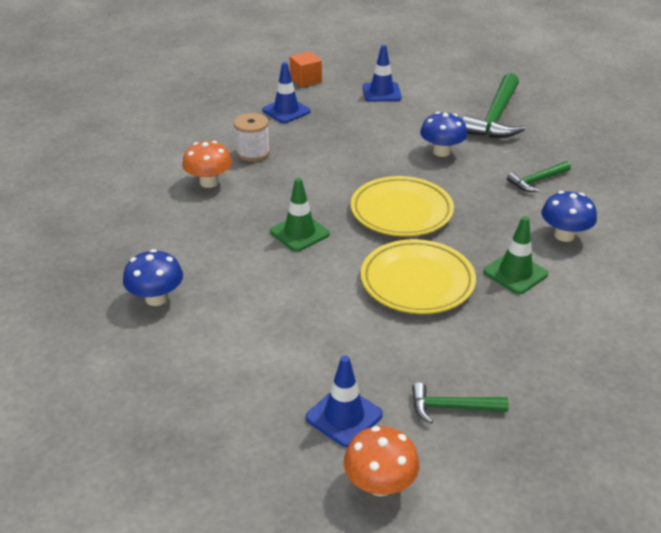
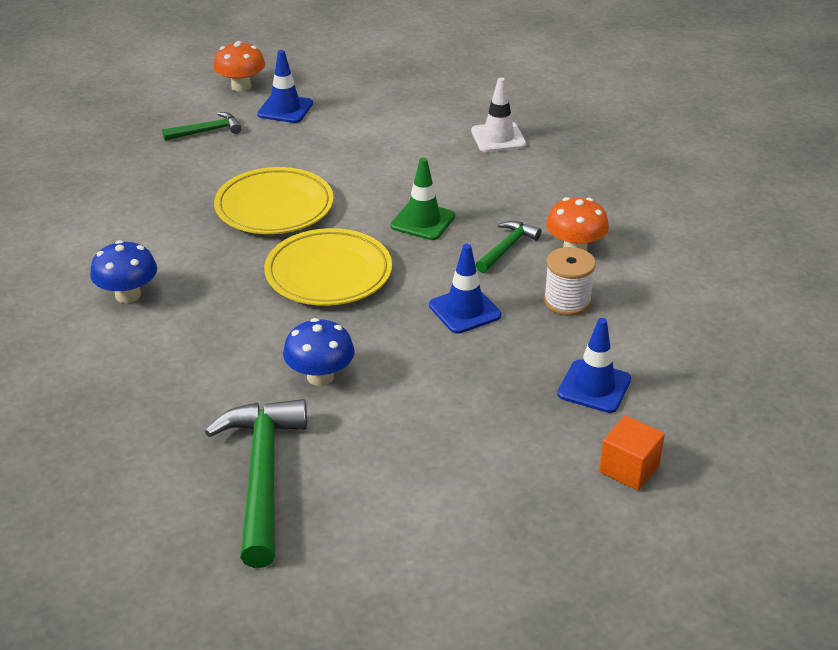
camera: 155 degrees right, 0 degrees up
(156, 298) = (498, 138): blue mushroom -> white traffic cone
(381, 92) = (481, 478): blue traffic cone -> blue traffic cone (464, 310)
(515, 273) = (177, 240): green traffic cone -> none
(537, 181) = (172, 364): green hammer -> green hammer (507, 248)

